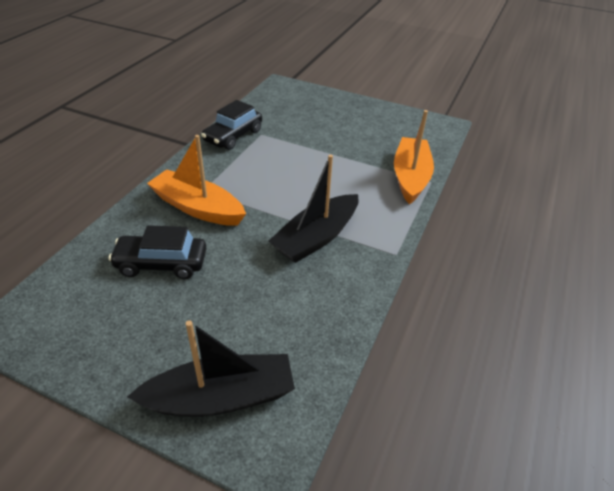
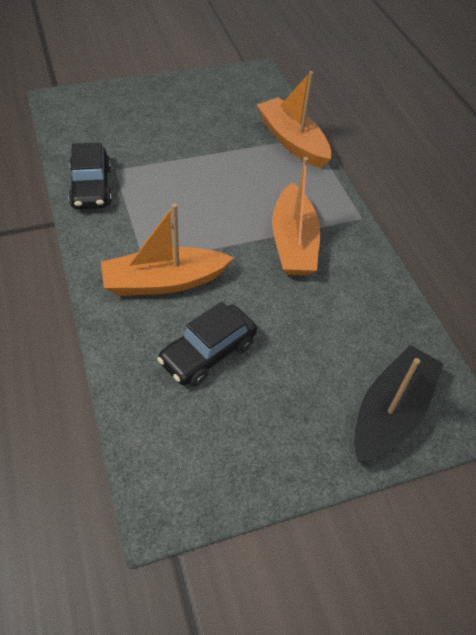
camera: 45 degrees left, 10 degrees up
(316, 237) = (293, 242): black boat -> orange boat

